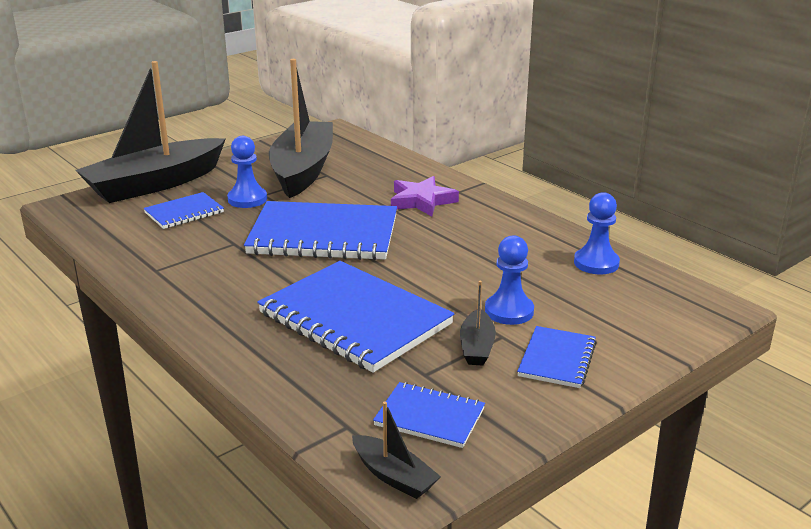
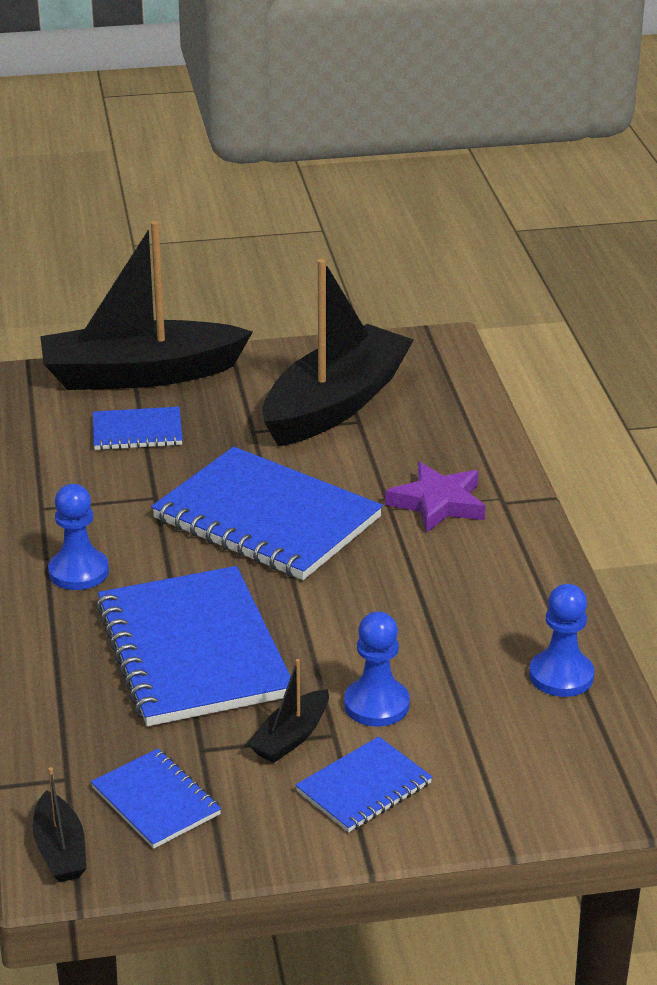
camera: 30 degrees right, 5 degrees up
(247, 199) = (226, 433): blue pawn -> blue pawn (79, 572)

